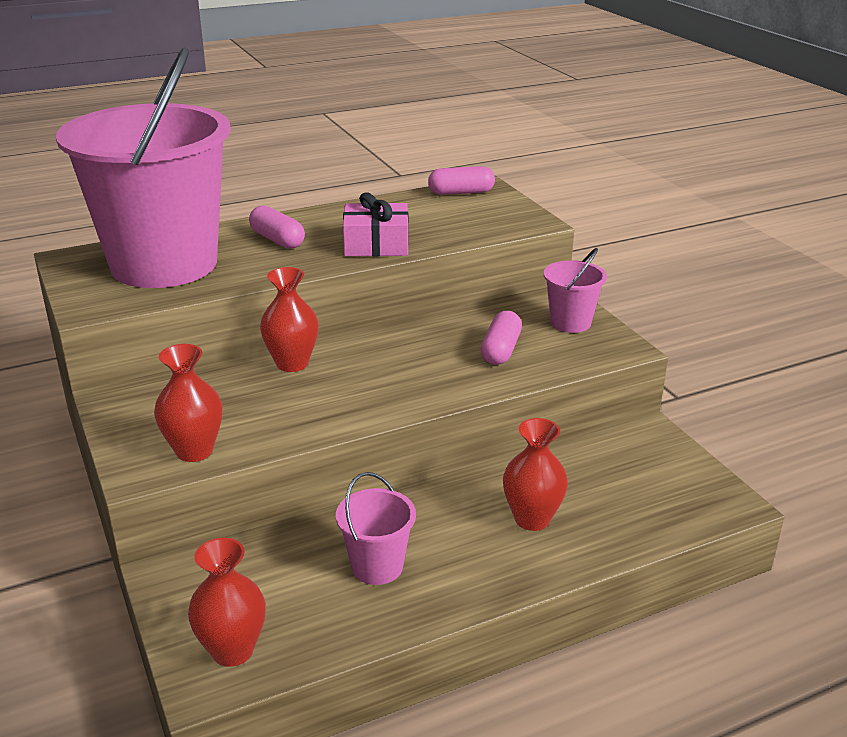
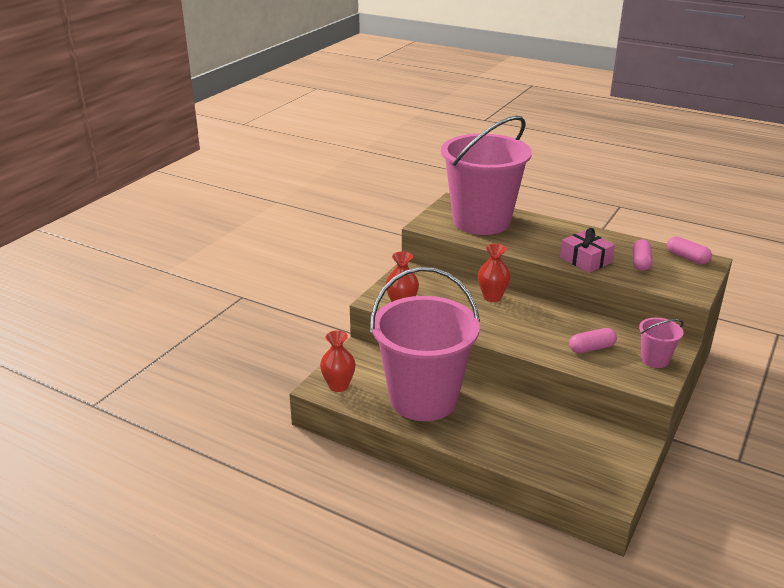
camera: 55 degrees right, 0 degrees up
(277, 240) = (546, 235): pink capsule -> pink capsule (641, 262)
(377, 566) = (423, 399): pink bucket -> pink bucket, size x2.48
(532, 519) = (510, 430): red vase -> none

